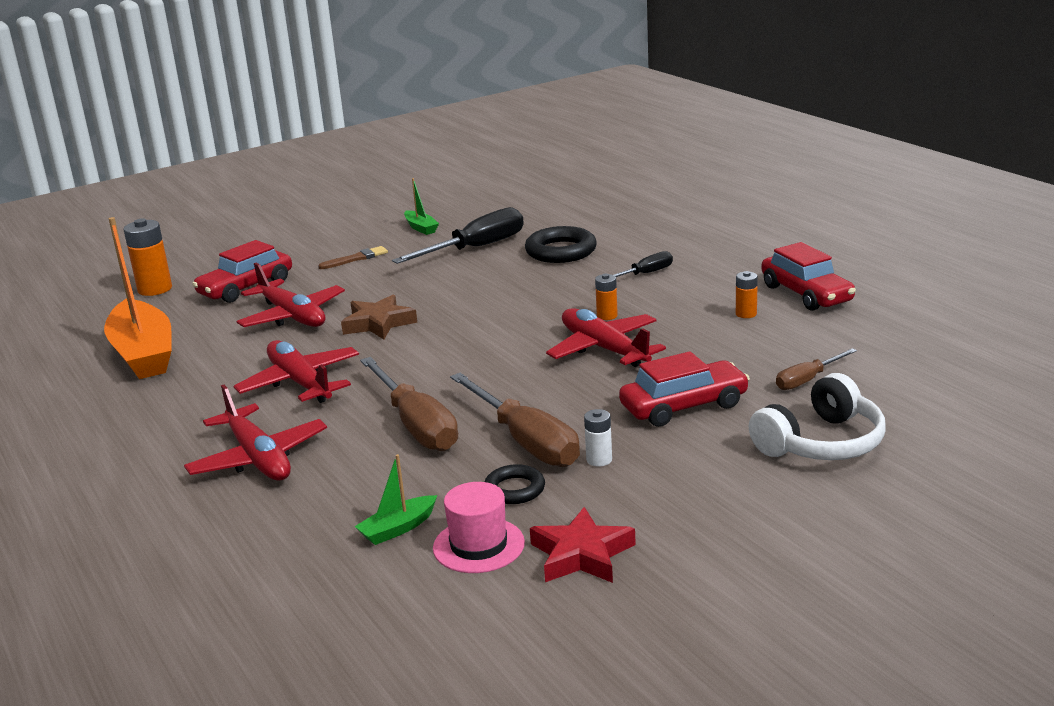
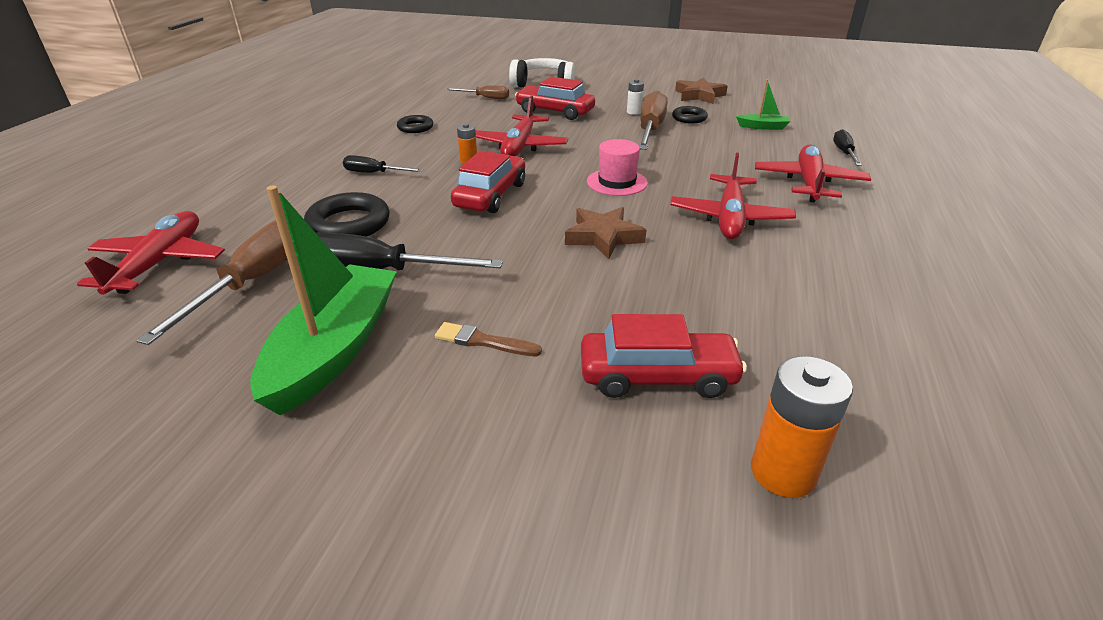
camera: 135 degrees left, 10 degrees up
(144, 354) = (856, 329): orange boat -> none
(248, 533) = (844, 153): none -> black screwdriver
(292, 316) = (660, 290): red plane -> red plane (160, 263)
(416, 425) = (691, 159): brown screwdriver -> brown screwdriver (255, 281)
(421, 228) = (334, 349): green boat -> green boat, size x2.26
(478, 545) = (735, 110): pink hat -> pink hat (617, 182)
(581, 554) = (699, 95): red star -> brown star
(746, 314) = (415, 127): orange battery -> black ring
(806, 294) = (363, 121): red car -> red car (490, 195)

